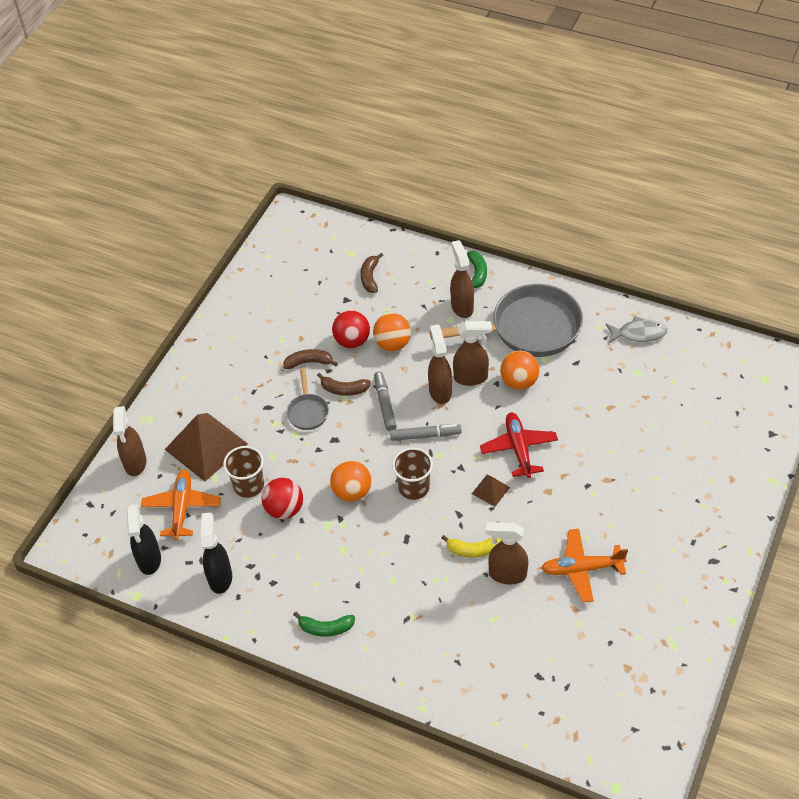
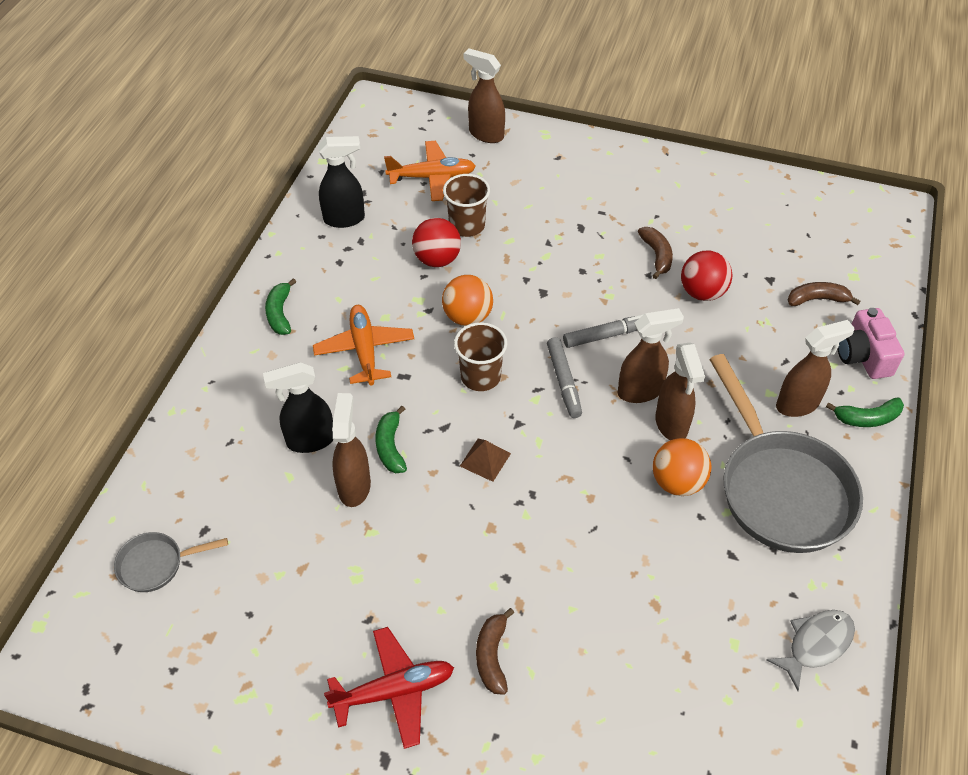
camera: 80 degrees right, 0 degrees up
(135, 463) = (485, 134): brown spray bottle -> brown spray bottle turned 45 degrees clockwise
(149, 560) = (365, 163): black spray bottle -> black spray bottle (310, 441)
(206, 446) = (516, 184): brown pyramid -> none
(307, 411) = (581, 263): grey pan -> grey pan (156, 564)
(344, 389) = (622, 293): brown banana -> brown banana (492, 656)
(392, 344) = (708, 334): orange ball -> none
(425, 264) = (863, 356): none -> pink camera
(473, 550) = (390, 446): yellow banana -> green banana
(519, 448) = (558, 488): red plane -> red plane (394, 691)
(582, 569) = (365, 575): orange plane -> orange plane (364, 350)
(639, 333) = (815, 645): grey fish -> grey fish turned 120 degrees counterclockwise

